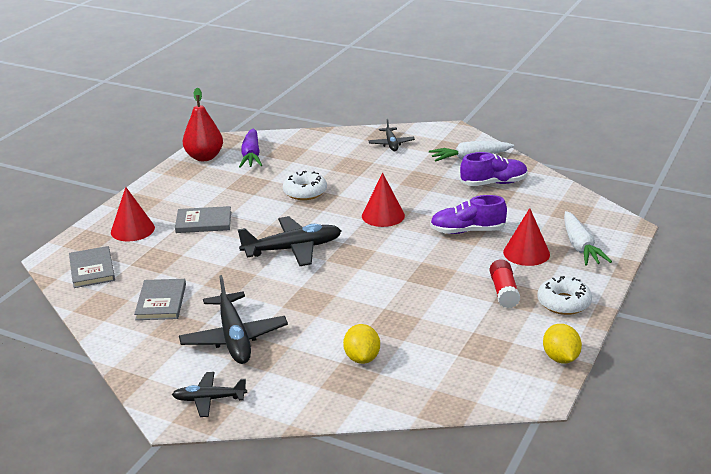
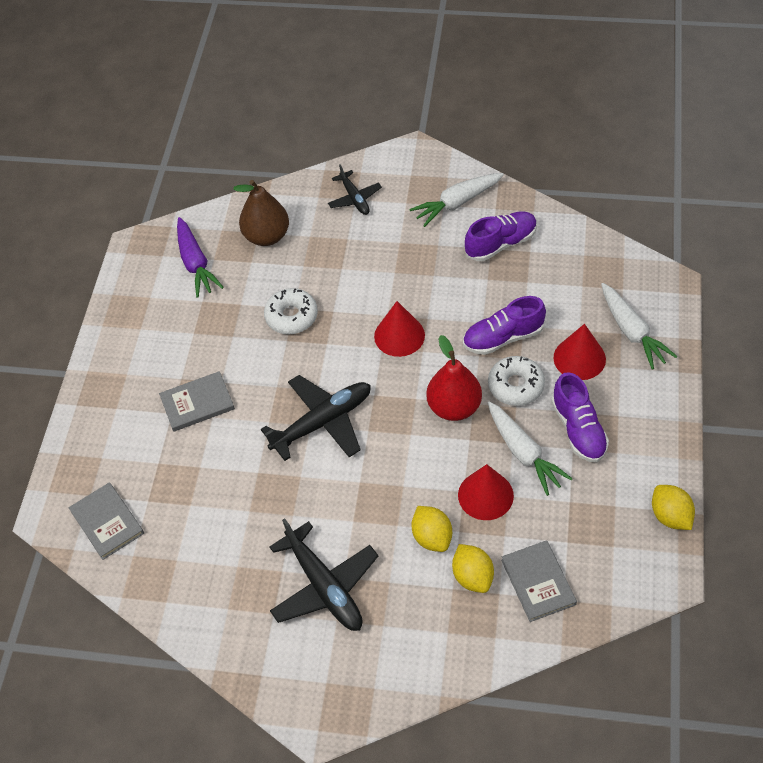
camera: 15 degrees left, 25 degrees up
(132, 230) = (119, 440): red cone -> red cone (485, 495)
(161, 302) = (215, 553): grey book -> grey book (538, 582)
(204, 157) = (139, 281): red pear -> red pear (454, 407)
(209, 399) = (342, 686): black plane -> none
(313, 151) = (267, 236): none -> brown pear
(341, 328) = (432, 537): none -> yellow lemon
(448, 296) = (524, 453): none -> white carrot
(504, 292) = (578, 429): red glue stick -> purple shoe
(563, 303) = (645, 429): white donut -> white donut (516, 386)

